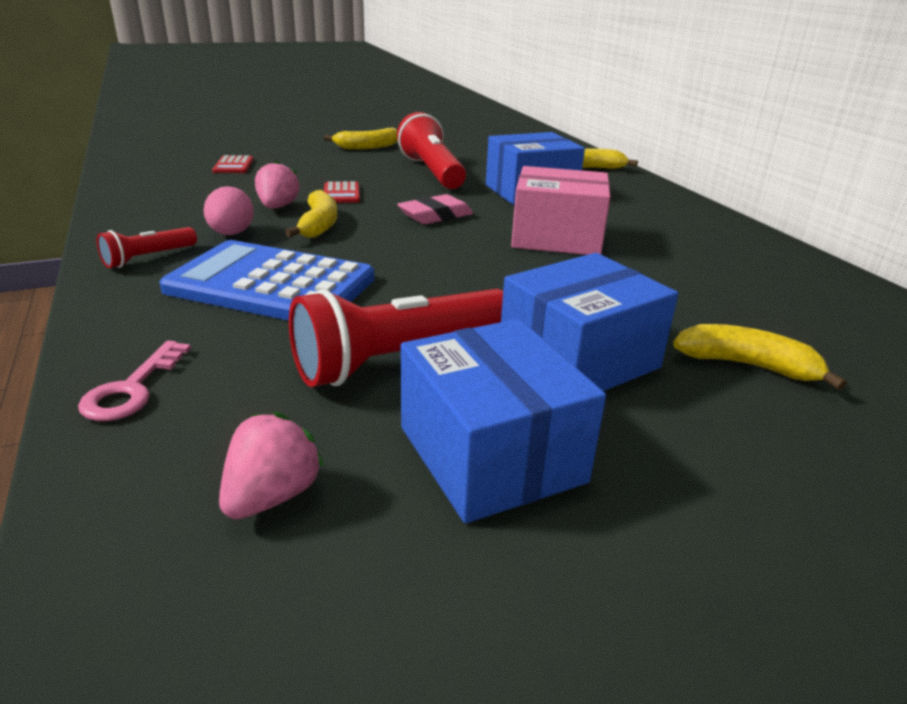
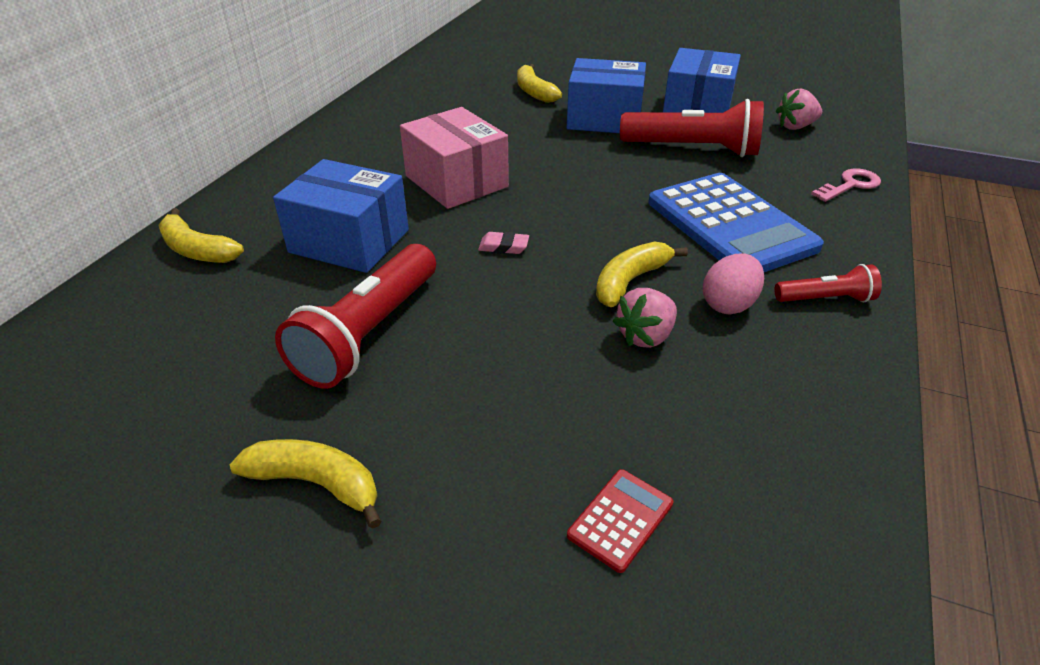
camera: 135 degrees left, 10 degrees up
(341, 193) = (544, 332): red calculator -> none
(435, 216) = (503, 247): pink eraser -> pink eraser, size x0.59

